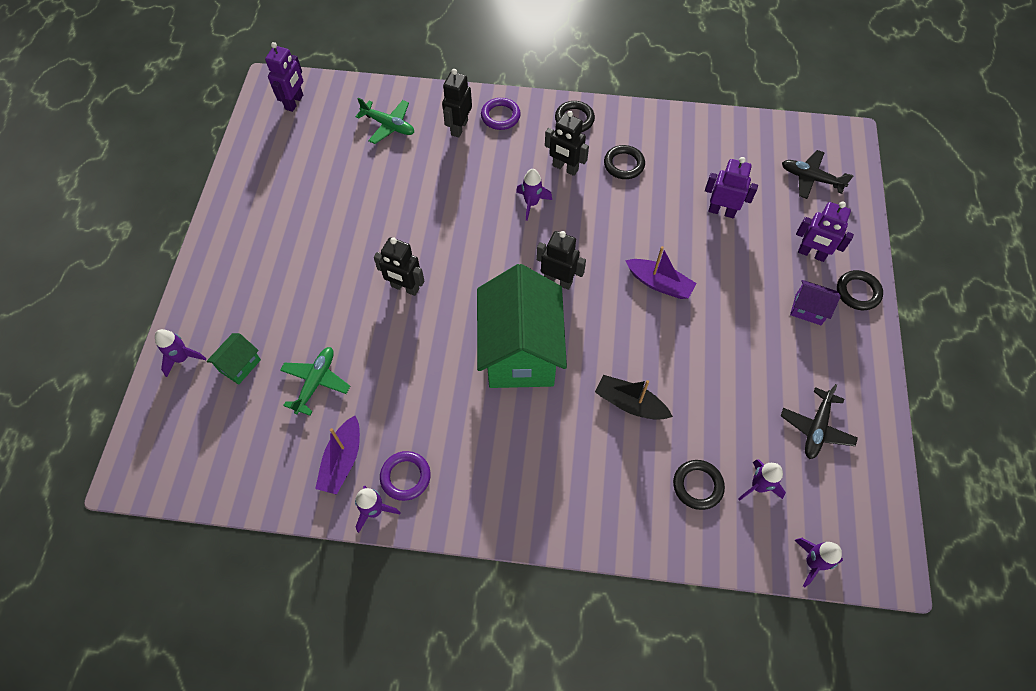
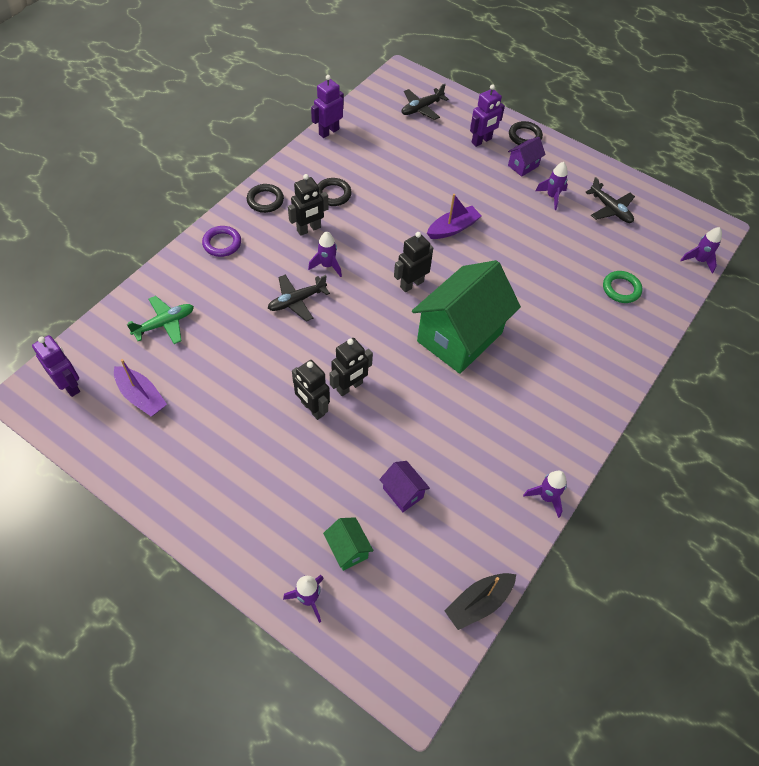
camera: 65 degrees left, 5 degrees down
(316, 382) = (403, 493): green plane -> purple house
(342, 461) = (489, 502): purple boat -> purple boat (141, 396)
(405, 477) = (527, 462): purple ring -> none
(459, 127) = (210, 276): black robot -> black robot (312, 408)
(474, 201) = (296, 301): none -> black plane
(520, 352) = (459, 337): green house -> green house turned 75 degrees counterclockwise
(630, 403) = (540, 294): black boat -> black boat (478, 603)
(697, 485) = (621, 289): black ring -> green ring
(721, 211) = (415, 165): purple robot -> purple robot (328, 131)
(758, 486) = (636, 258): purple rocket -> purple rocket (552, 197)

